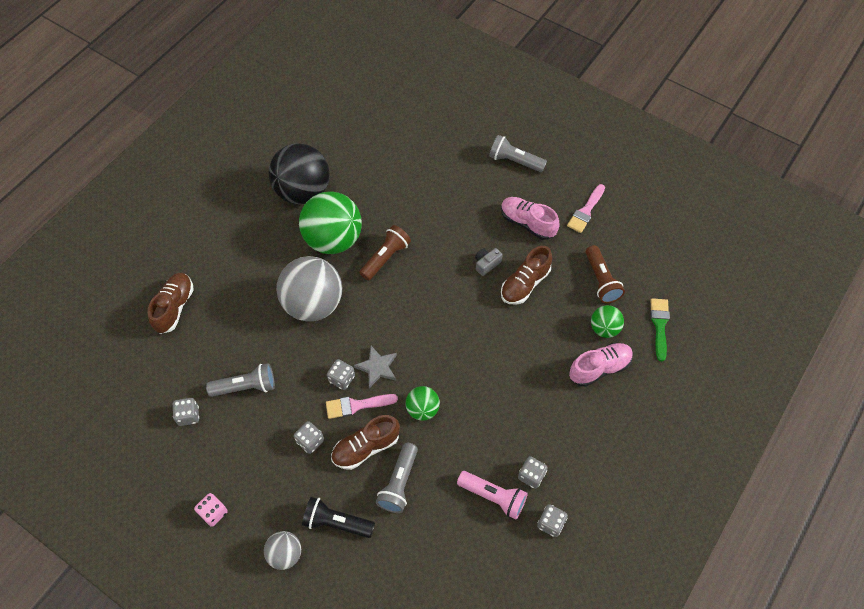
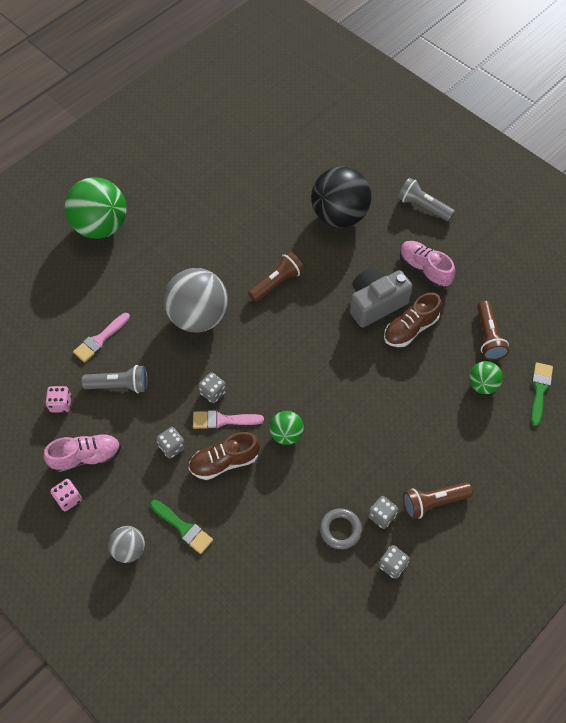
camera: 10 degrees right, 0 degrees up
(174, 307) = (65, 299): brown shoe -> none
(188, 415) = (61, 404): grey dice -> pink dice
(303, 191) = (207, 207): black ball -> black ball (339, 215)
(333, 239) = (229, 257): green ball -> green ball (101, 226)
(336, 522) = (183, 528): black flashlight -> green brush
(377, 367) = (249, 387): grey star -> none
(399, 483) = (250, 501): grey flashlight -> none
(486, 264) = (375, 303): grey camera -> grey camera, size x2.17
(493, 497) = (340, 530): pink flashlight -> grey ring
(578, 453) = (433, 502): none -> brown flashlight
(586, 211) = (486, 266): pink brush -> pink brush (100, 339)
(599, 368) = (470, 423): pink shoe -> pink shoe (86, 457)

